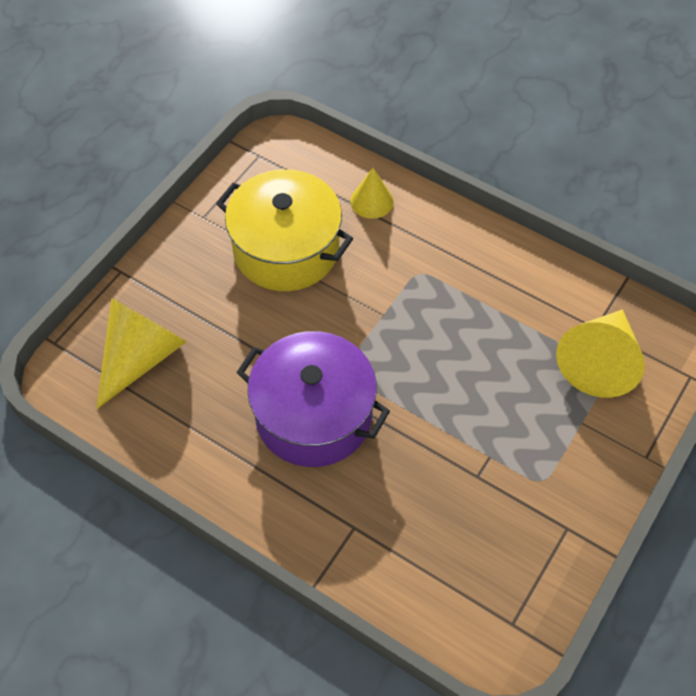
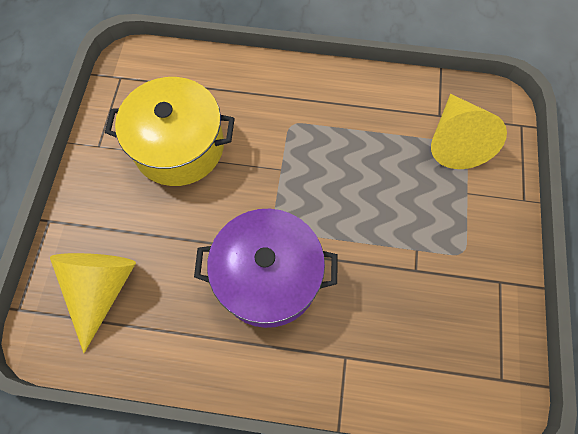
camera: 25 degrees left, 10 degrees up
(372, 201) = (227, 81): yellow cone -> none

